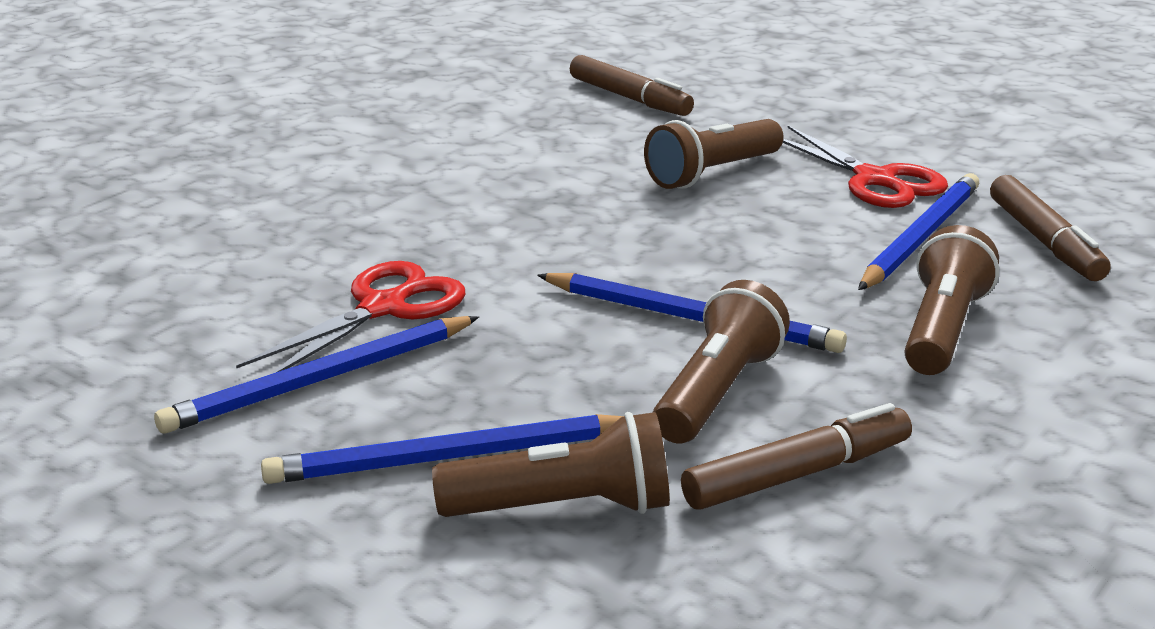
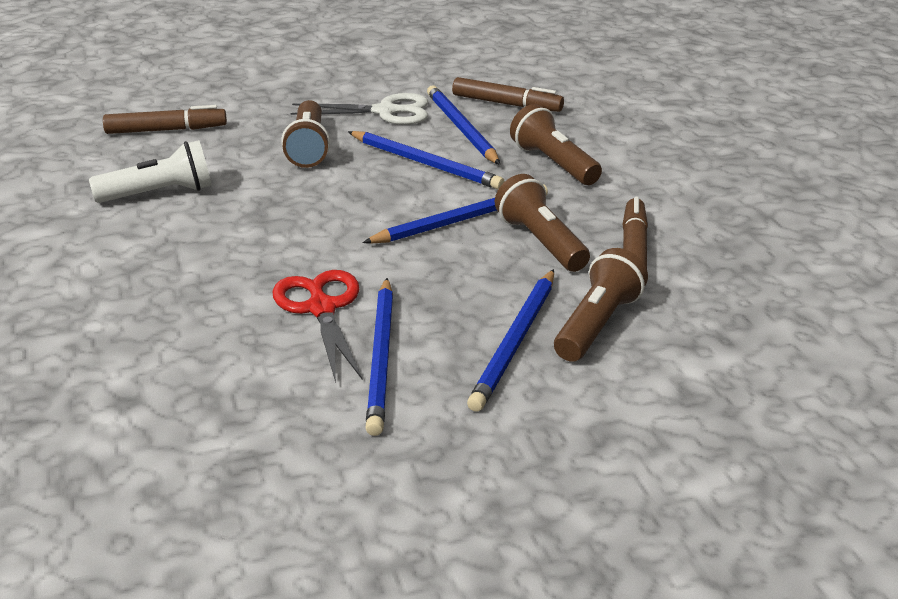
camera: 55 degrees left, 5 degrees up
(500, 144) = (159, 193): none -> white flashlight
(791, 248) = (425, 163): none -> blue pencil
(874, 180) = (385, 111): red scissors -> white scissors

